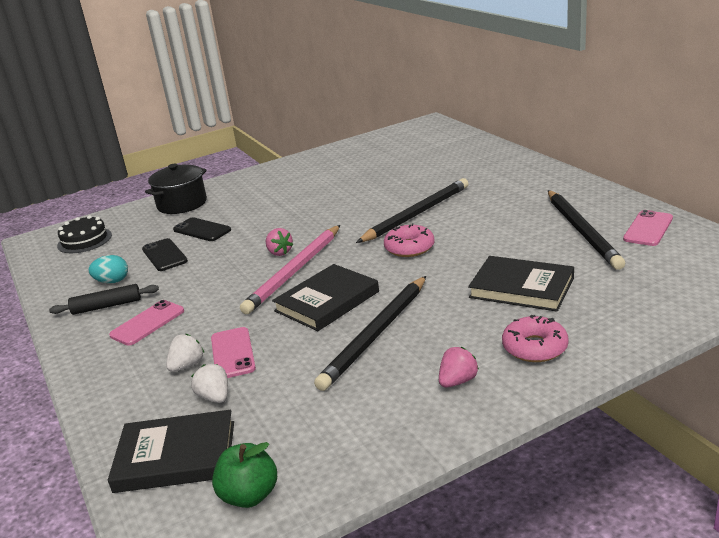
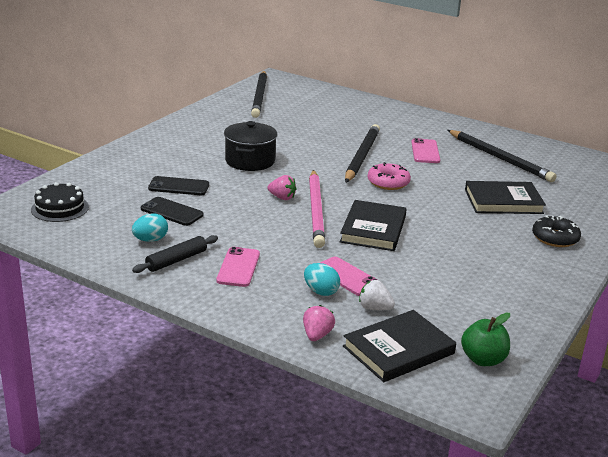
camera: 35 degrees left, 0 degrees up
(182, 204) = (122, 165): black pot -> black pot (250, 161)
(187, 365) = (321, 291): white strawberry -> turquoise egg
(376, 334) = (440, 246): black pencil -> black pencil (260, 96)
(457, 381) = (531, 266): pink strawberry -> pink strawberry (317, 335)
(534, 347) = (555, 238): pink donut -> black donut
(648, 229) = (541, 153): pink phone -> pink phone (425, 151)

